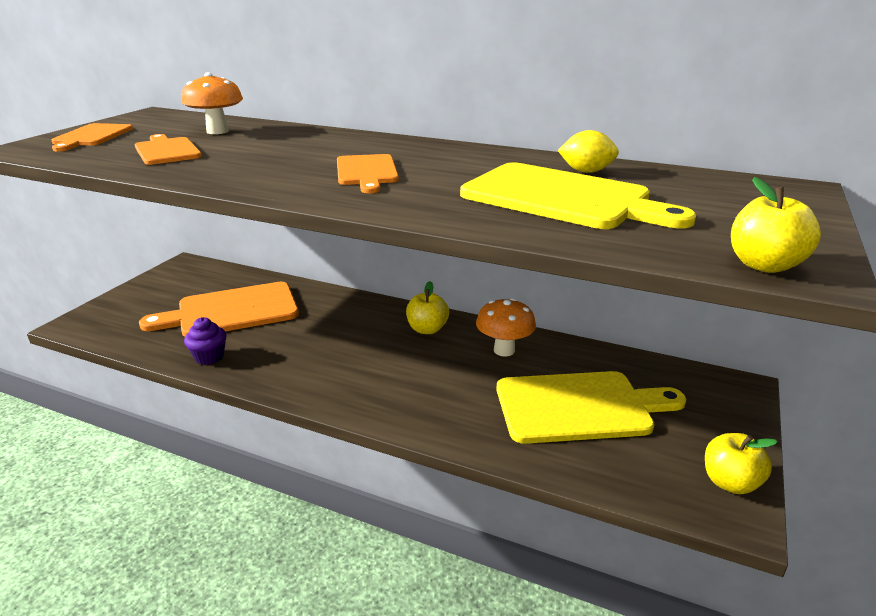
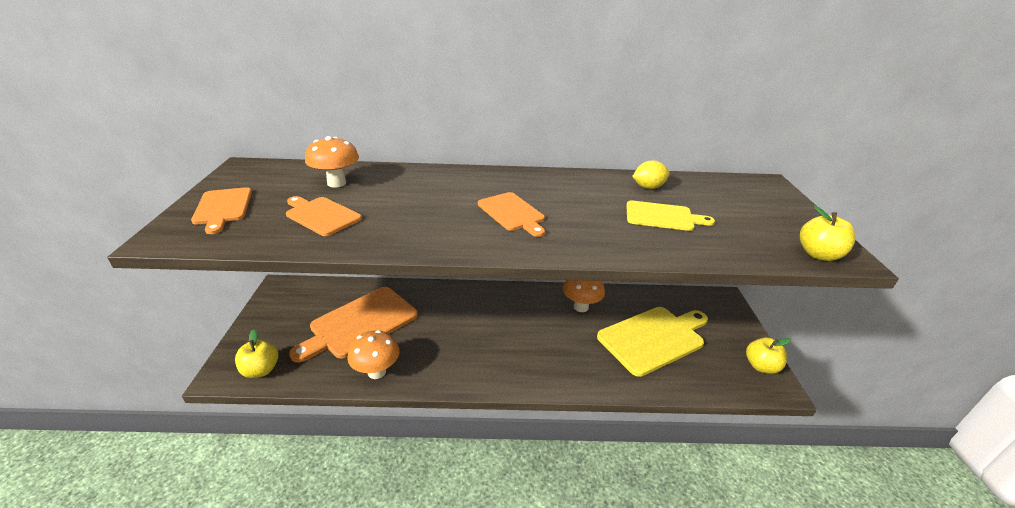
camera: 25 degrees left, 5 degrees up
(209, 357) = (377, 372): purple cupcake -> orange mushroom
(427, 329) = (520, 303): yellow apple -> yellow apple (261, 370)
(562, 198) = (662, 216): yellow cutting board -> yellow cutting board, size x0.57

